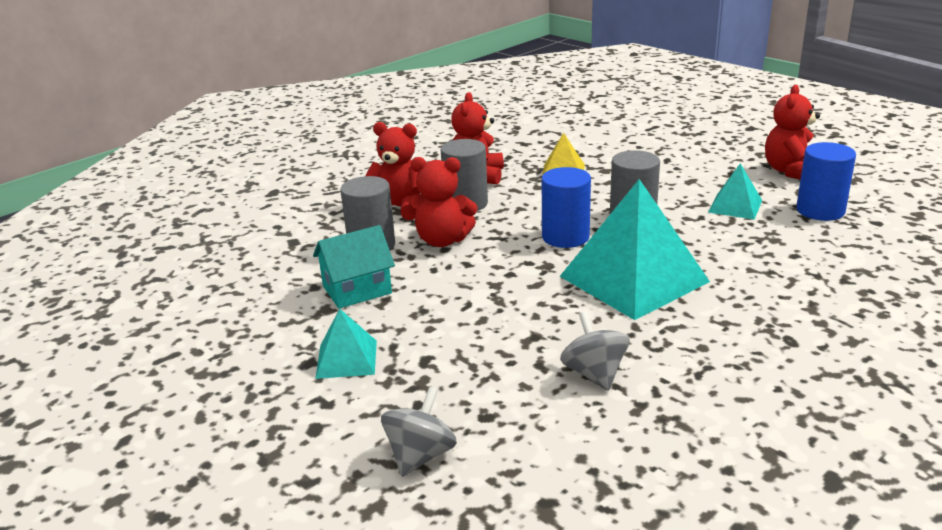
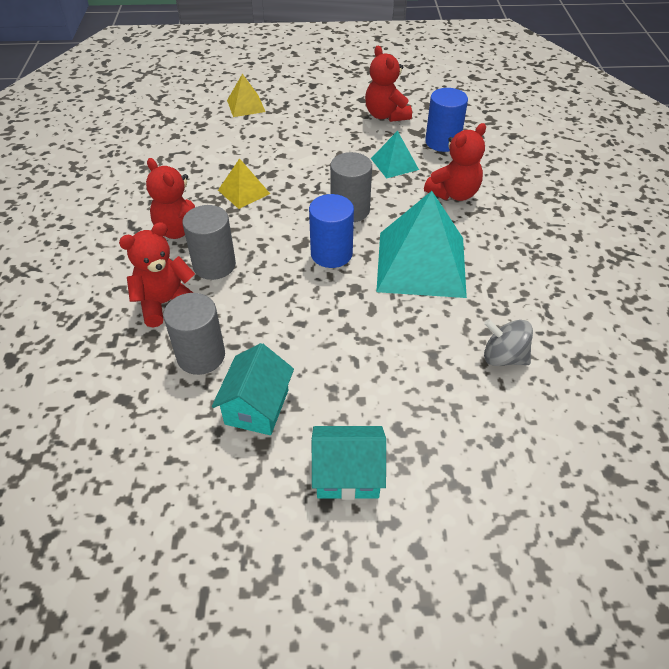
camera: 50 degrees left, 20 degrees up
(346, 359) = (347, 474): turquoise pyramid -> turquoise house
(420, 455) = (508, 505): grey spinning top -> none
(442, 240) = (250, 313): red teddy bear -> red teddy bear (454, 193)
(661, 122) = (246, 106): none -> yellow pyramid

